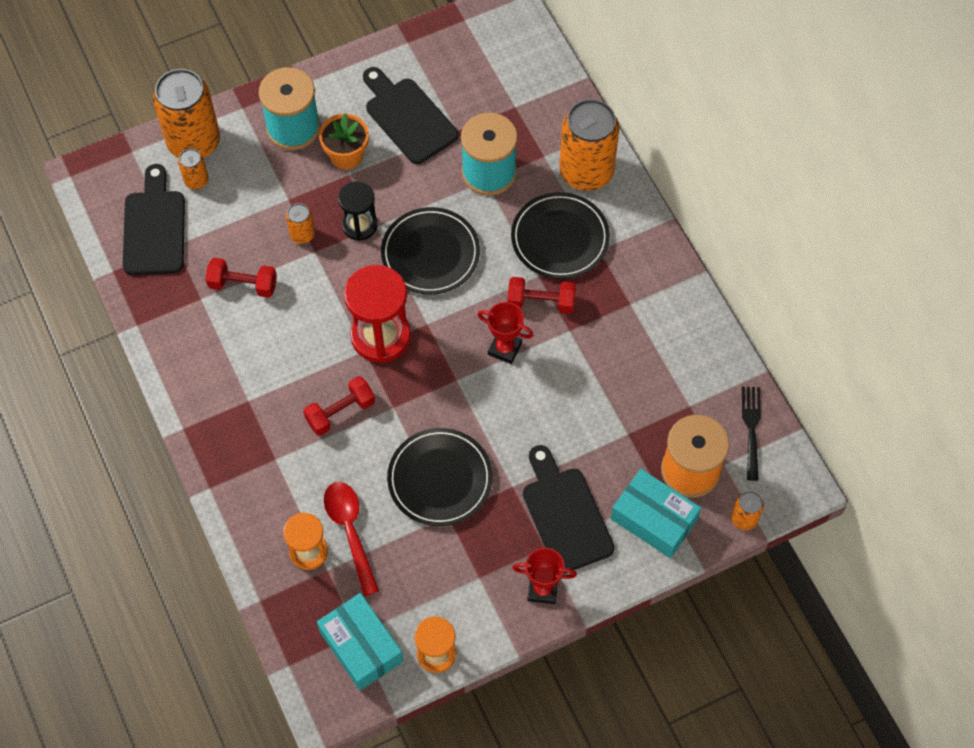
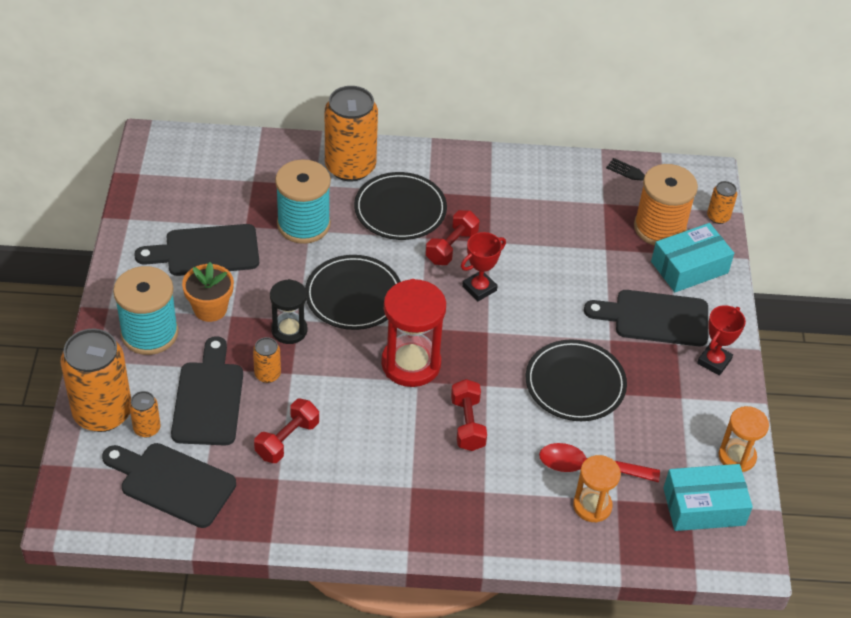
camera: 65 degrees left, 15 degrees down
(251, 206) = (208, 398): none -> black cutting board

